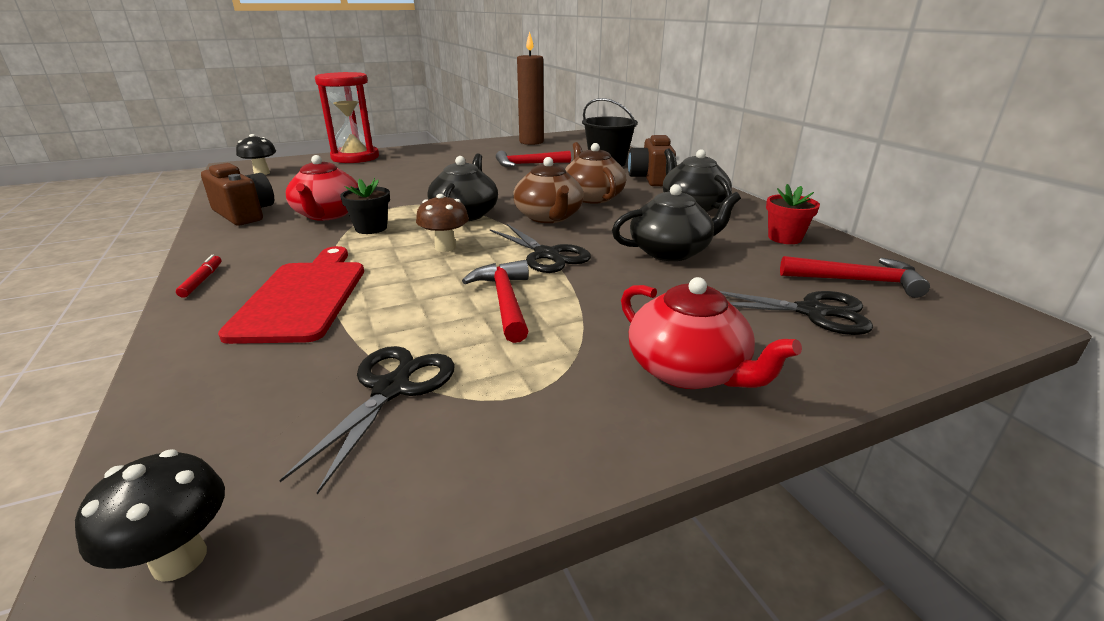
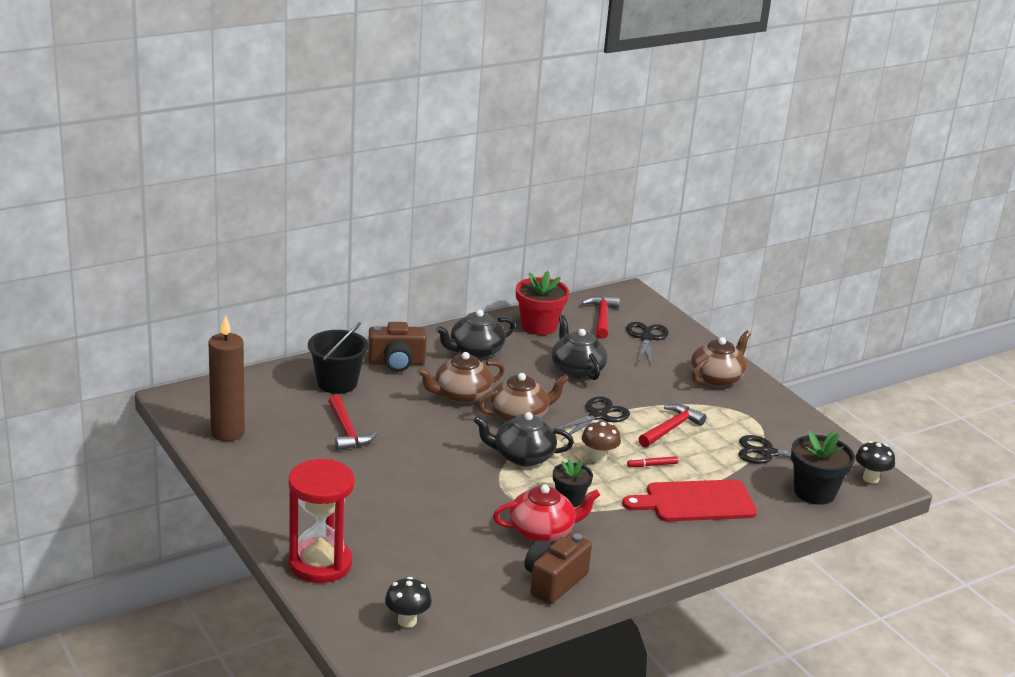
camera: 100 degrees left, 0 degrees up
(202, 281) = (691, 552): red marker -> red marker (652, 465)
(219, 428) = (814, 492): none -> black flower pot
(505, 301) = (671, 428): red hammer -> red hammer turned 150 degrees clockwise
(688, 370) = (717, 378): red teapot -> brown teapot
(784, 238) = (539, 326): red flower pot -> red flower pot, size x1.59

